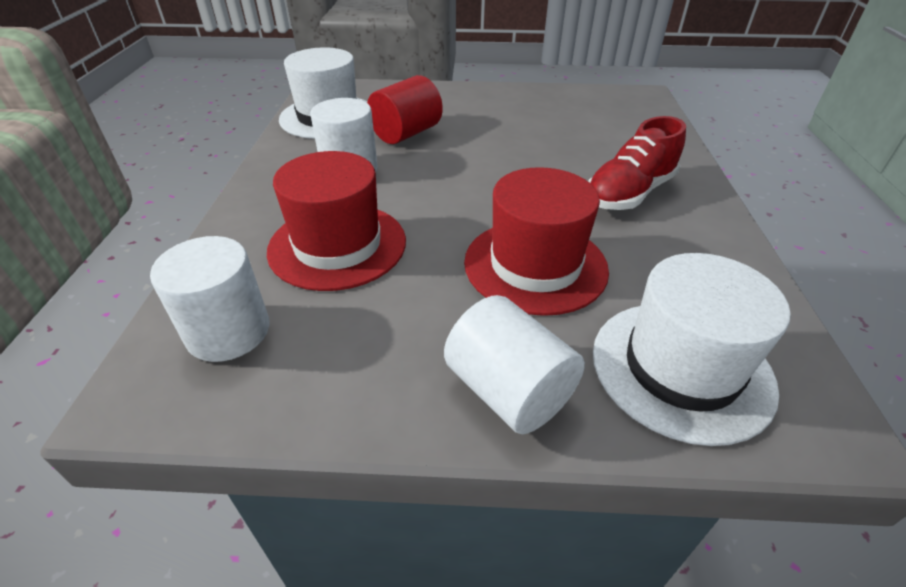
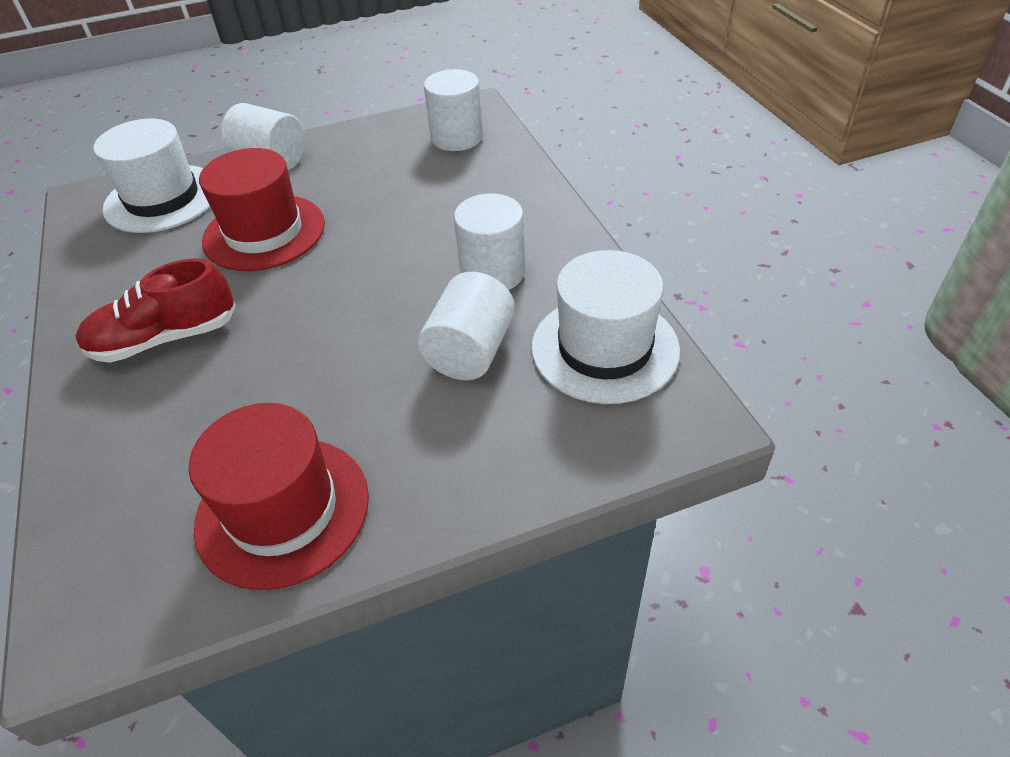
camera: 160 degrees right, 5 degrees up
(337, 245) = (435, 200): red hat -> red hat (283, 510)
(406, 133) = (470, 351): red cylinder -> white cylinder
(629, 193) = (165, 338): red shoe -> red shoe turned 135 degrees counterclockwise

